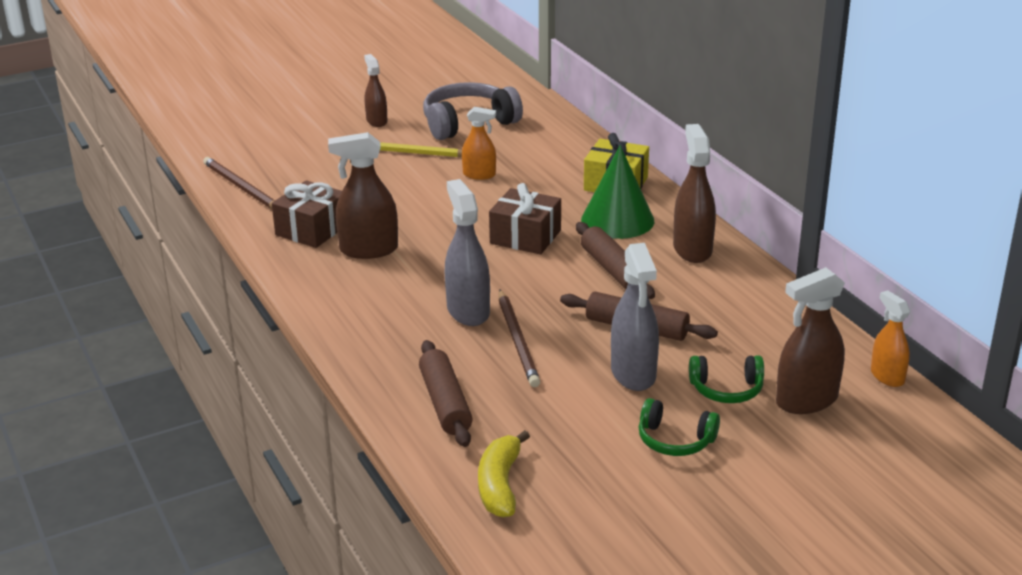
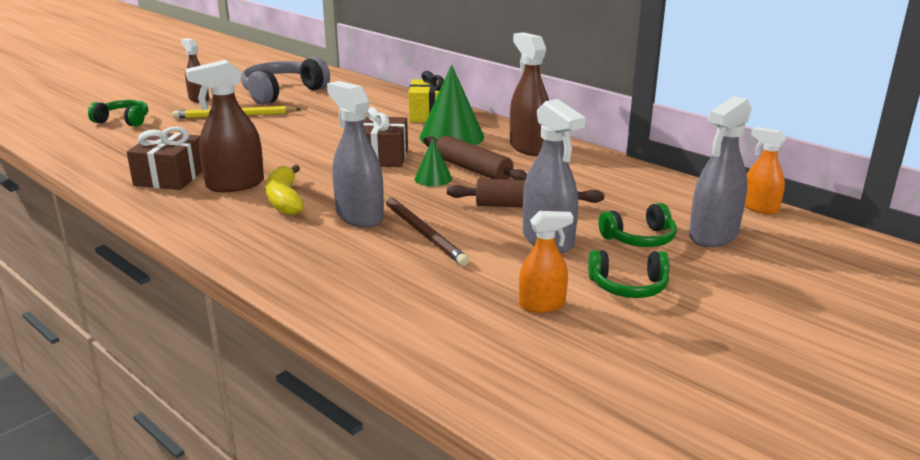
camera: 20 degrees left, 5 degrees down
(241, 187) = (84, 156): brown pencil -> none
(291, 143) = (123, 121): none -> green headphones
(445, 403) = (382, 295): brown rolling pin -> none
(479, 175) = (312, 122): orange spray bottle -> orange spray bottle (542, 305)
(500, 485) = (487, 359): yellow banana -> yellow banana (284, 200)
(565, 275) = (433, 178): none -> green cone
(806, 400) = (713, 235): brown spray bottle -> grey spray bottle

